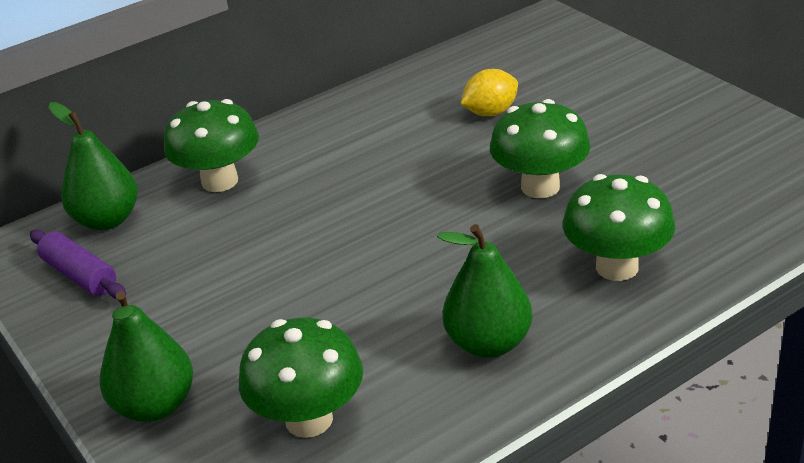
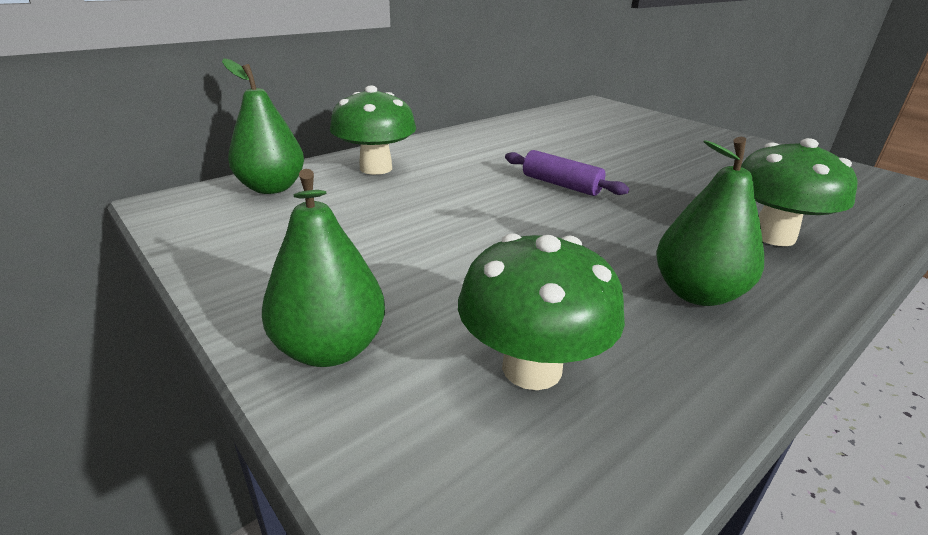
camera: 10 degrees left, 5 degrees down
(80, 275) = (242, 225): purple rolling pin -> purple rolling pin (561, 185)
(490, 112) = (588, 141): yellow lemon -> none
(540, 187) = (659, 182): green mushroom -> none

